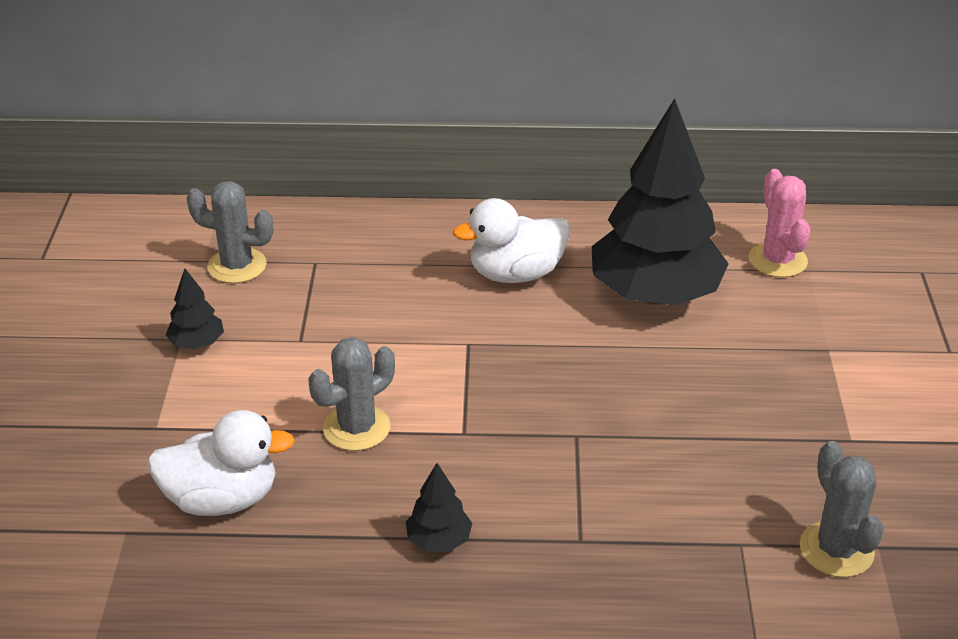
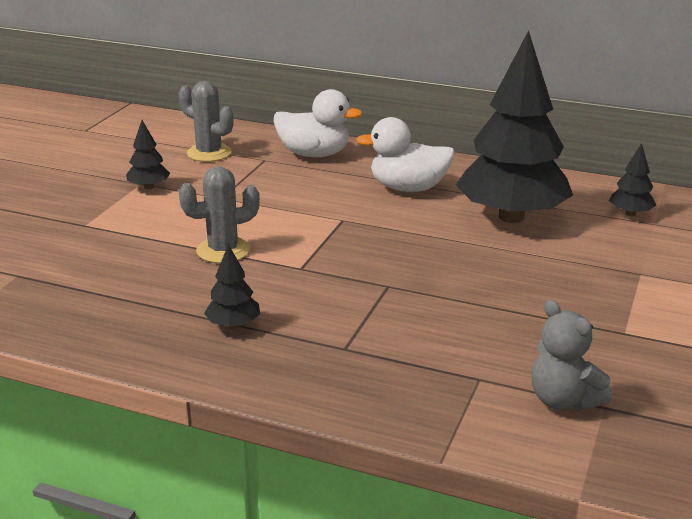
camera: 20 degrees right, 10 degrees down
(222, 499) = (97, 270): white duck -> white duck (314, 154)
(777, 260) = (630, 213): pink cactus -> black tree
(836, 550) = (563, 400): grey cactus -> grey teddy bear

